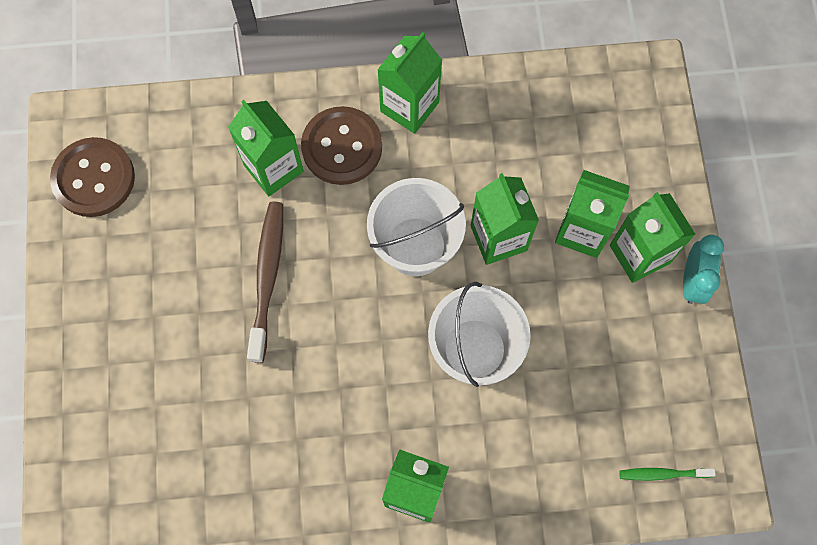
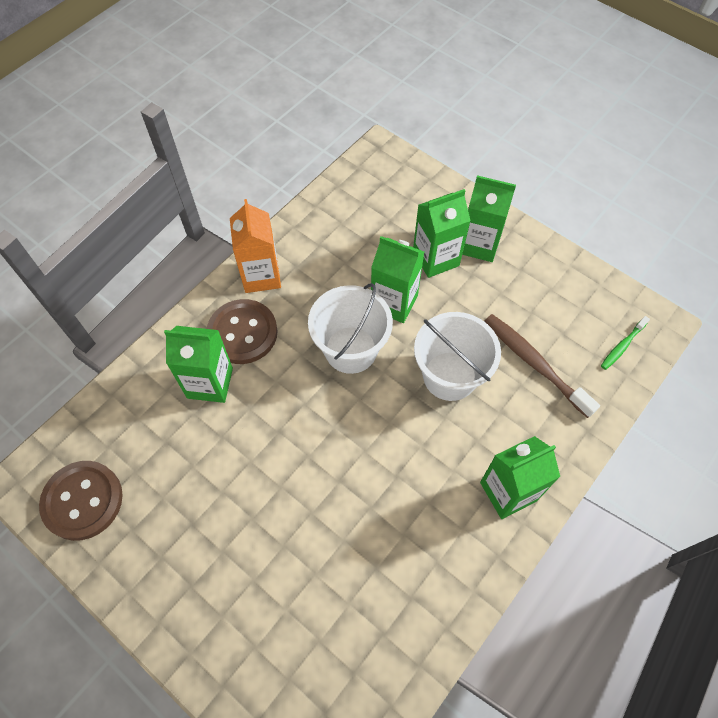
camera: 45 degrees left, 10 degrees down
(267, 278) = (277, 452): brown toothbrush -> brown toothbrush (534, 363)
(409, 107) = (261, 276): green carton -> orange carton
(692, 281) = (521, 234): turquoise clock -> none

